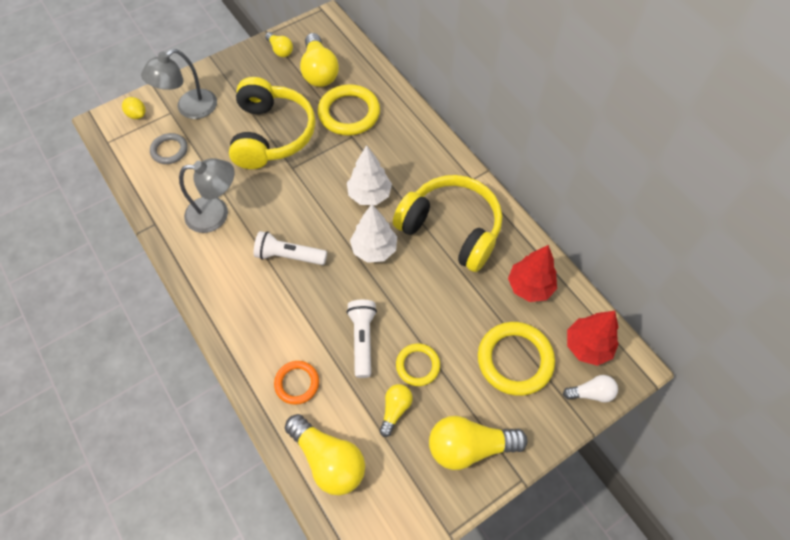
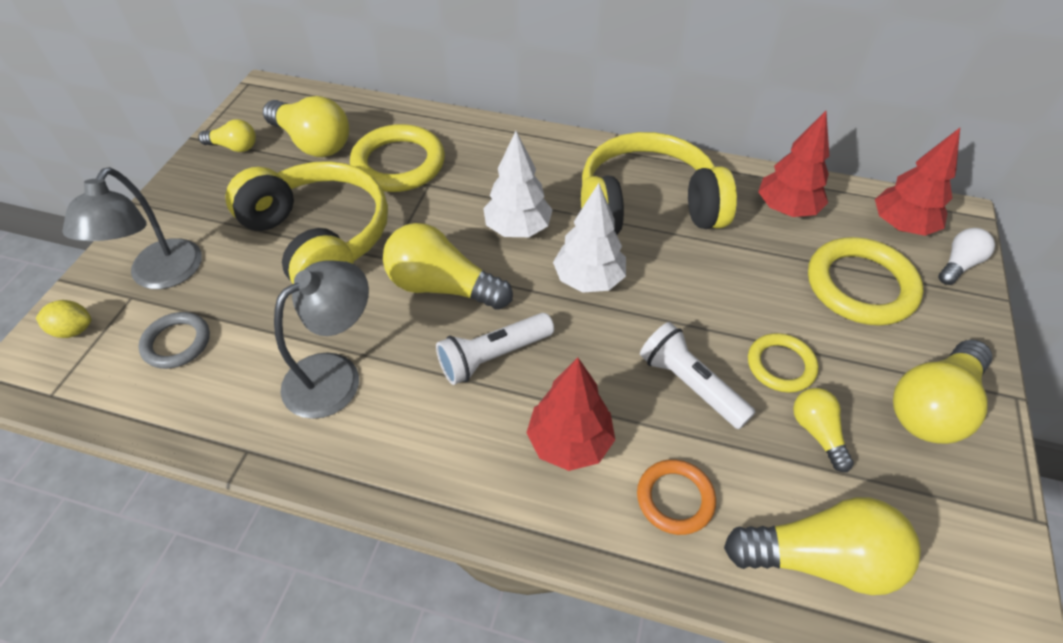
camera: 40 degrees left, 10 degrees down
(280, 322) = (569, 442): none -> red tree
(302, 202) = (442, 286): none -> yellow light bulb

